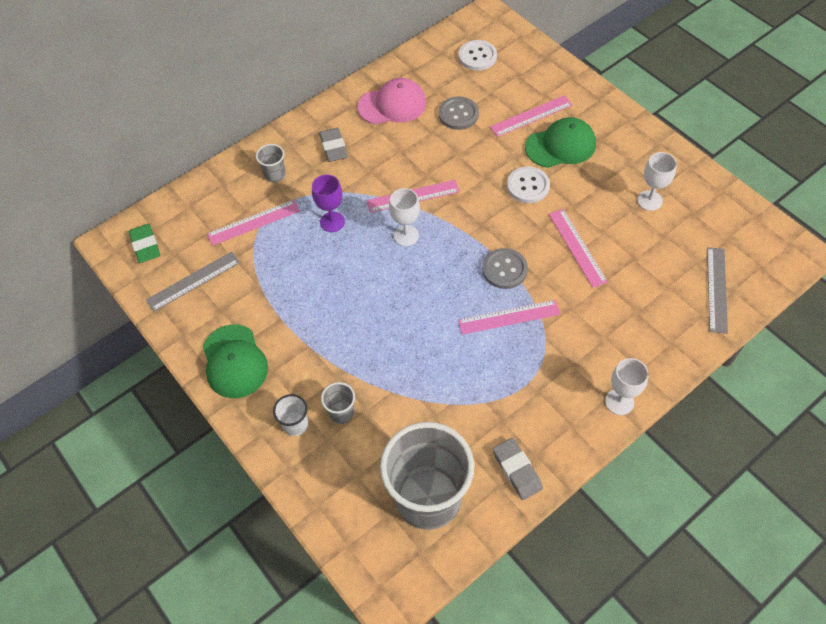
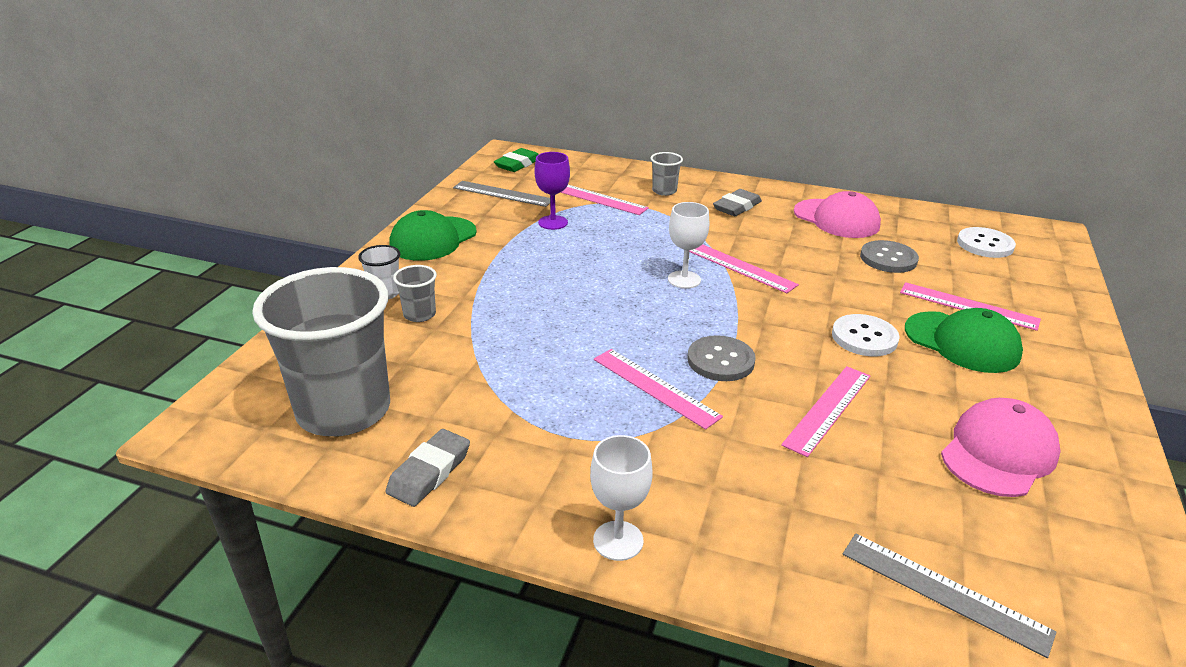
camera: 55 degrees right, 25 degrees down
(332, 222) = (648, 234): purple goblet -> purple goblet (553, 222)
(649, 200) = (998, 452): white goblet -> pink cap
(716, 289) = (944, 591): grey ruler -> grey ruler turned 60 degrees clockwise

